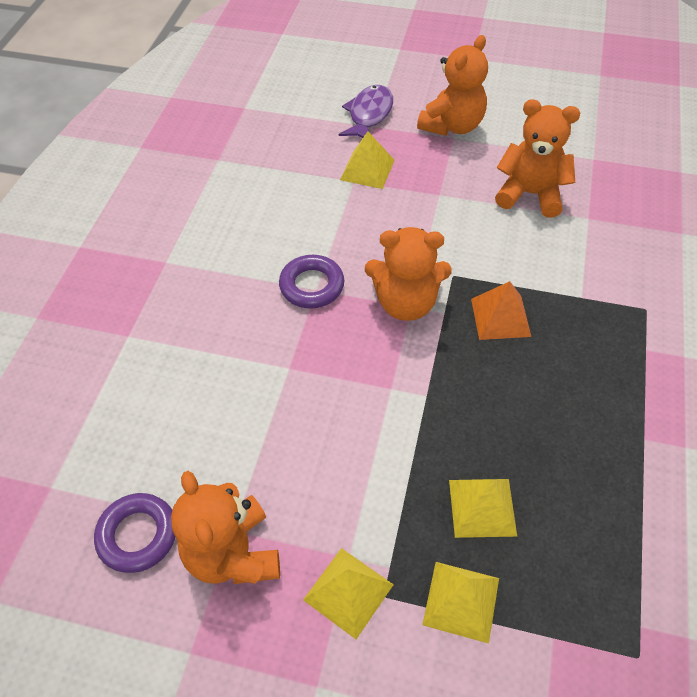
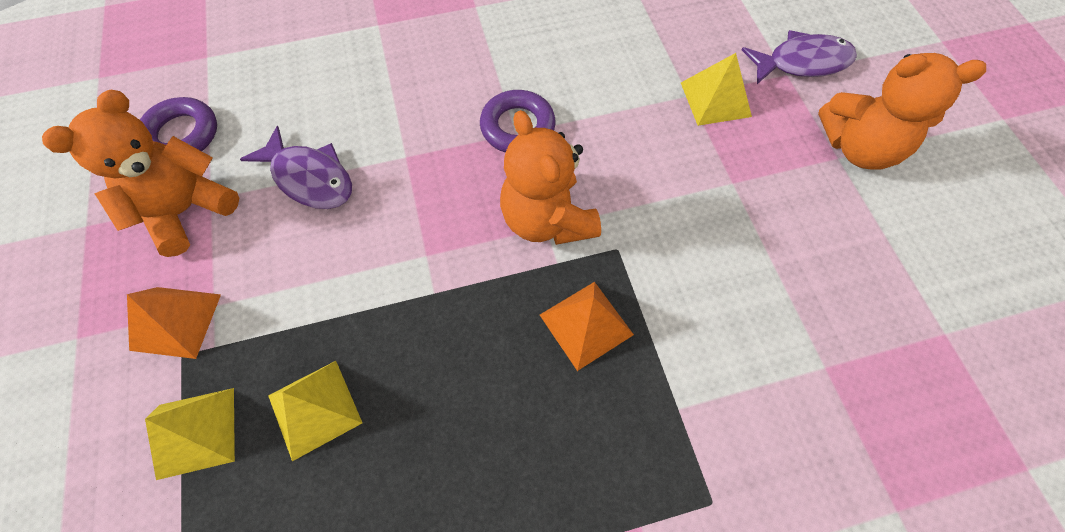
camera: 60 degrees right, 10 degrees up
(263, 443) = (309, 178): none -> purple fish
(348, 592) = (176, 321): yellow pyramid -> orange pyramid
(530, 194) = (812, 280): orange teddy bear -> none

